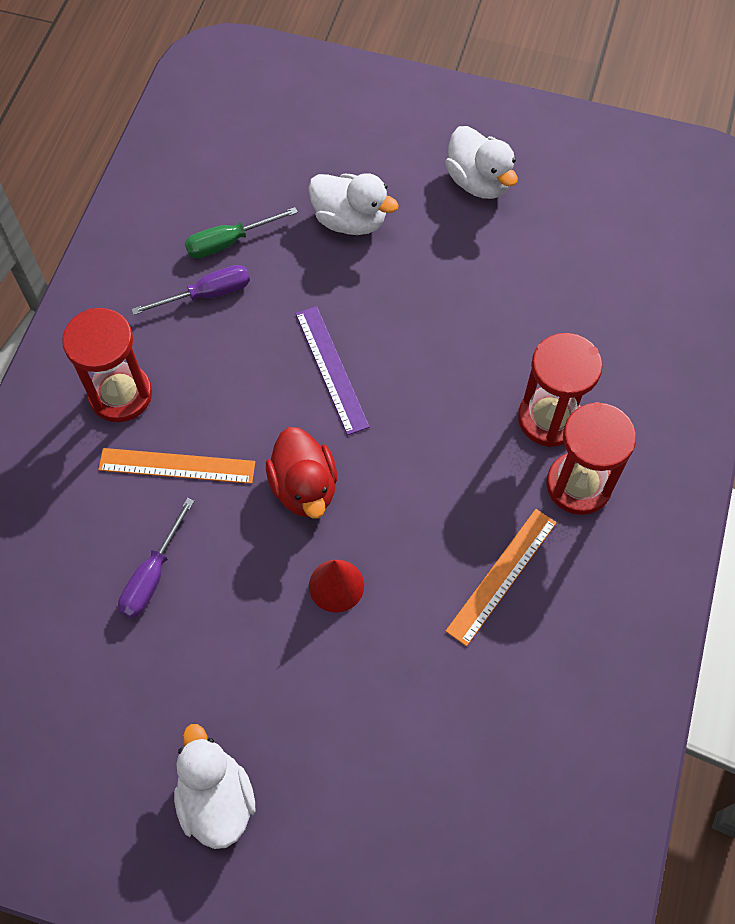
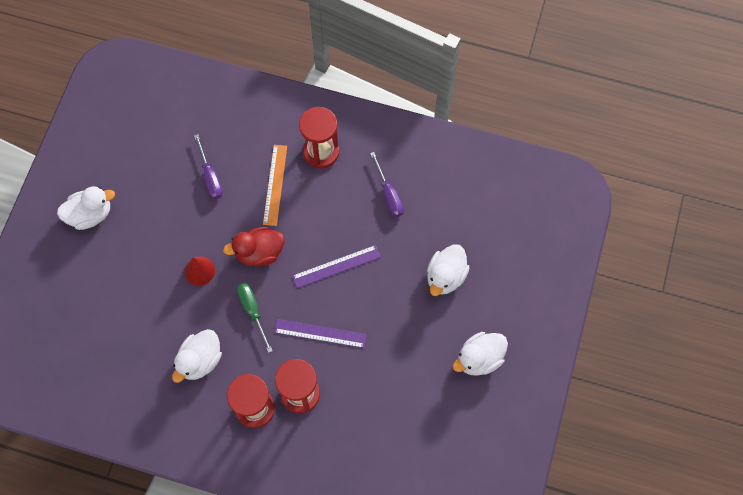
camera: 90 degrees right, 5 degrees up
(152, 575) = (210, 177): purple screwdriver -> purple screwdriver turned 135 degrees counterclockwise
(229, 242) = (427, 205): green screwdriver -> green screwdriver (253, 311)
(446, 391) = (320, 333): none -> purple ruler
(501, 576) = (200, 360): orange ruler -> white duck

